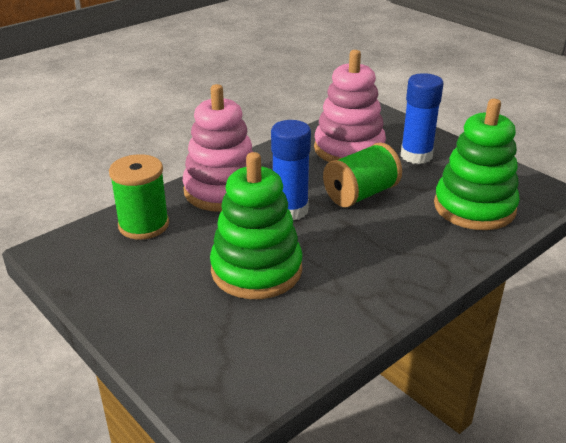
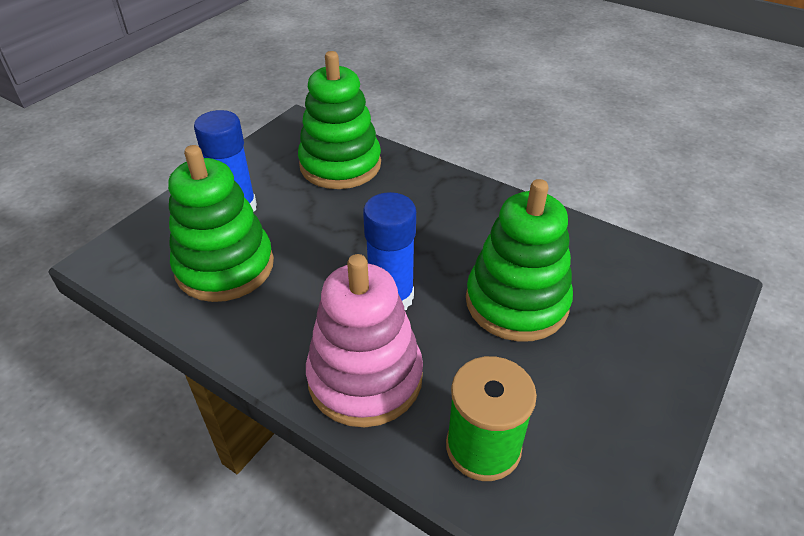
camera: 105 degrees left, 10 degrees up
(349, 149) = (225, 267): pink stacking toy -> green stacking toy
(360, 194) = (337, 243): green spool -> none

